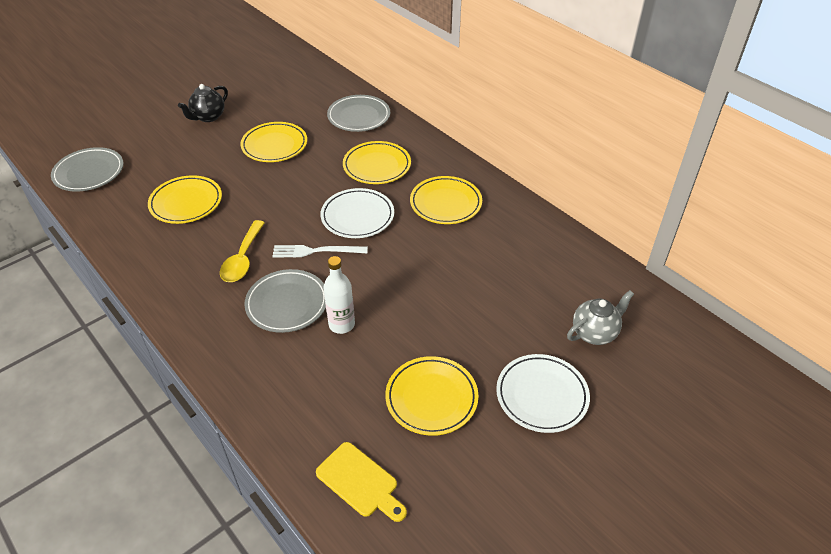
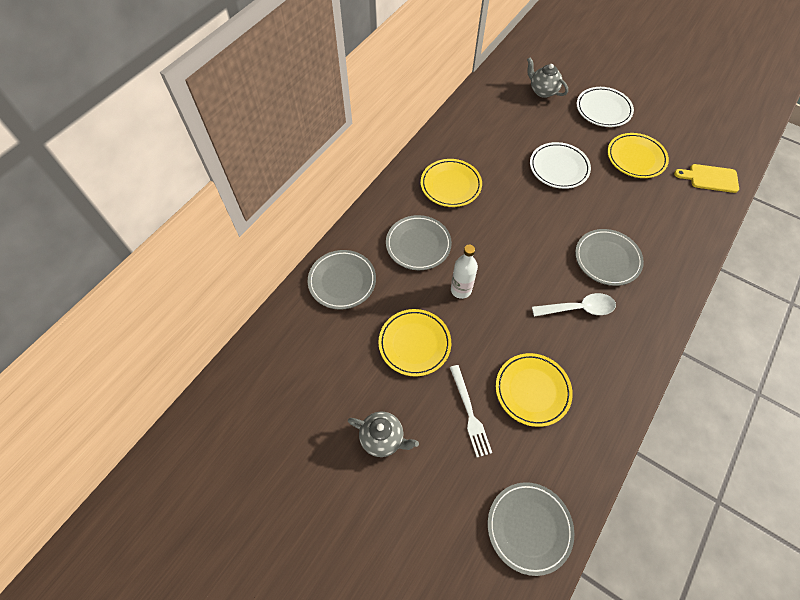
camera: 105 degrees left, 15 degrees up
(208, 117) = (383, 438): black teapot -> grey teapot
(243, 259) = (578, 308): yellow spoon -> white spoon
(316, 251) = (544, 258): white fork -> white fork (469, 413)
(341, 324) = (607, 219): white bottle -> white bottle (461, 290)
(357, 216) = (491, 241): white plate -> white plate (558, 168)
(360, 482) = (710, 178): yellow cutting board -> yellow cutting board turned 105 degrees counterclockwise
(377, 166) = (418, 245): yellow plate -> grey plate

